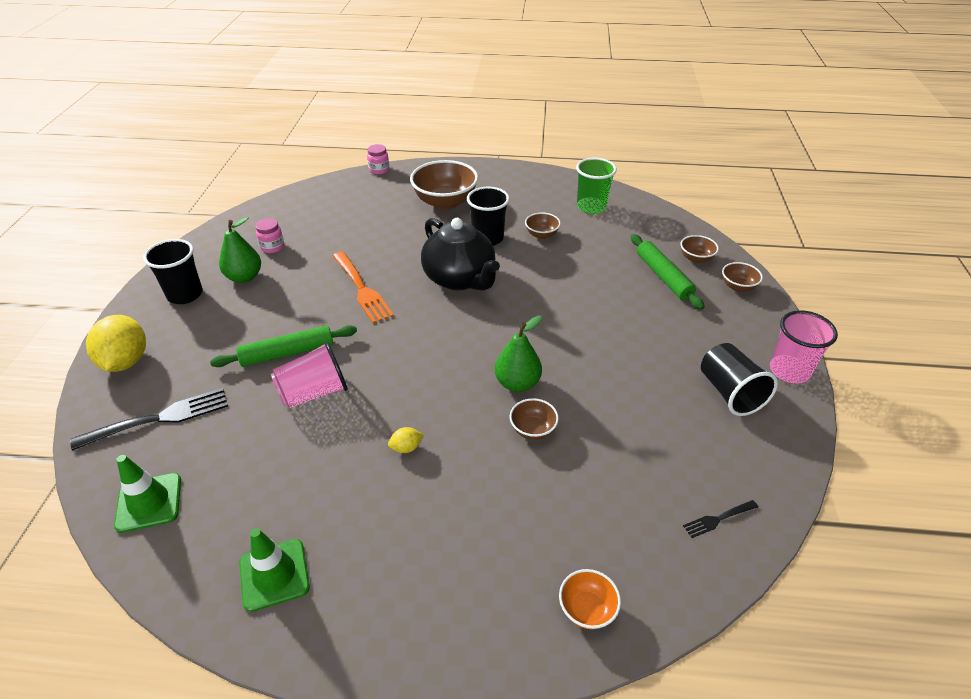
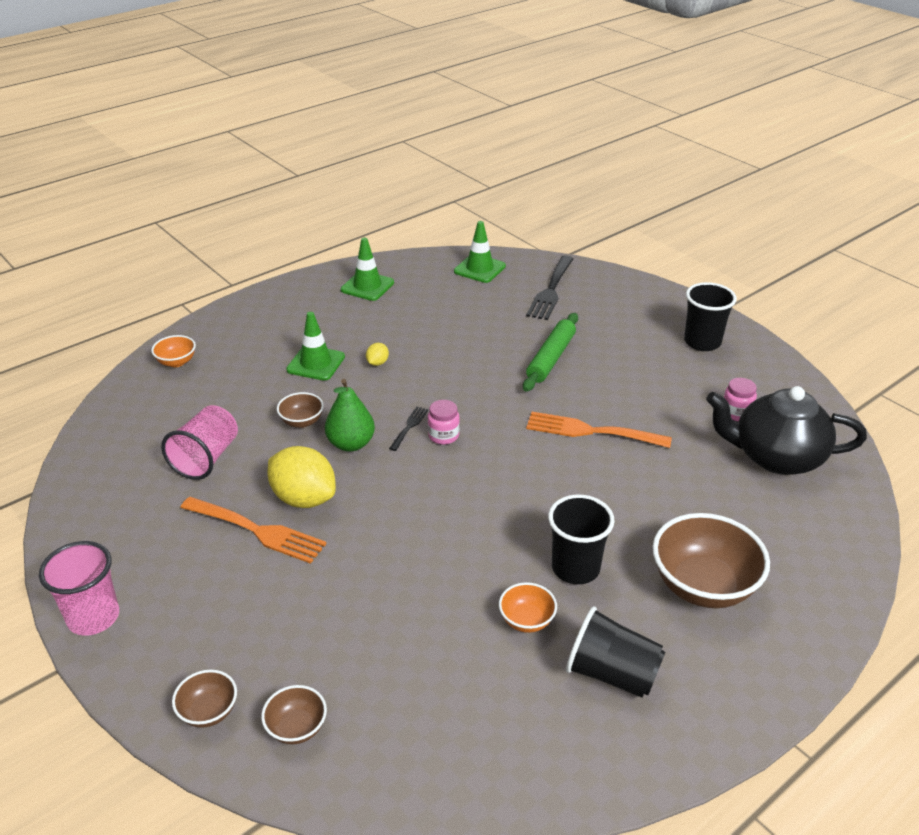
camera: 135 degrees right, 5 degrees down
(126, 361) = (636, 295): yellow lemon -> yellow lemon (304, 498)
(244, 277) = (695, 378): green pear -> none
(314, 392) = (488, 351): pink cup -> pink cup (206, 458)
(379, 170) = (864, 578): pink jar -> pink jar (443, 435)
(455, 490) = (316, 363): none -> green traffic cone
(460, 278) = (527, 499): black teapot -> black teapot (776, 457)
(541, 235) = (526, 620): brown bowl -> orange bowl
(591, 207) = (528, 728): green cup -> none
(643, 361) = (257, 531): none -> orange fork
(663, 276) = (317, 659): green rolling pin -> none
(718, 519) = (113, 447): black fork -> black fork (409, 427)
(730, 393) = (149, 552): black cup -> black cup (611, 673)

